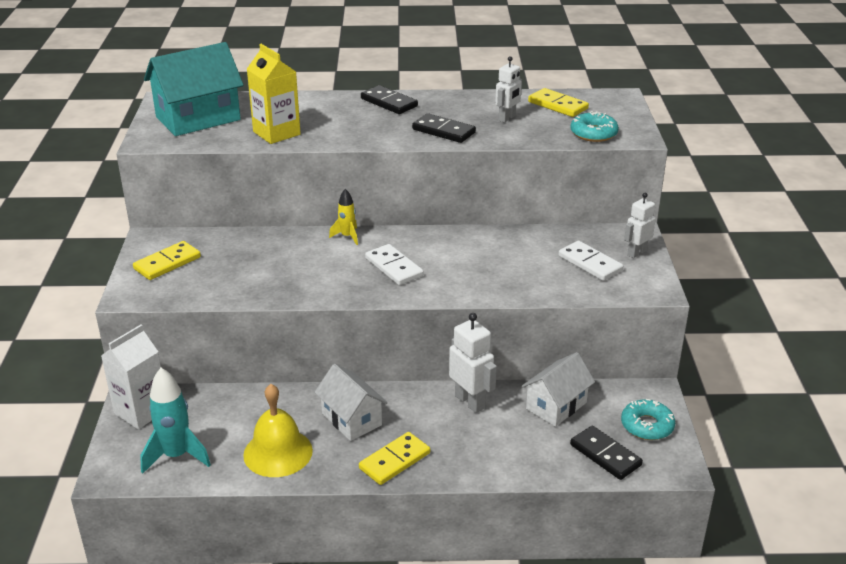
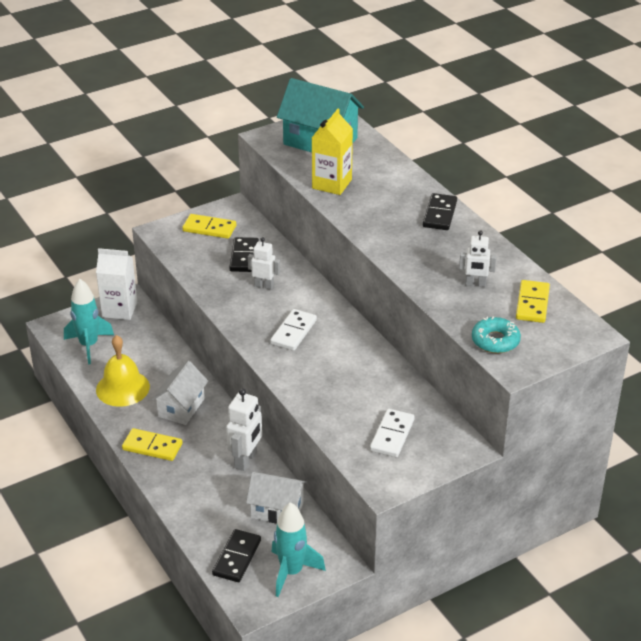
camera: 60 degrees right, 5 degrees up
(347, 236) = (316, 292): yellow rocket -> none
(443, 131) = (416, 259): black domino -> black domino (244, 257)
(636, 253) = (435, 458): white robot -> white robot (264, 286)
(647, 426) = (291, 572): turquoise donut -> turquoise rocket

